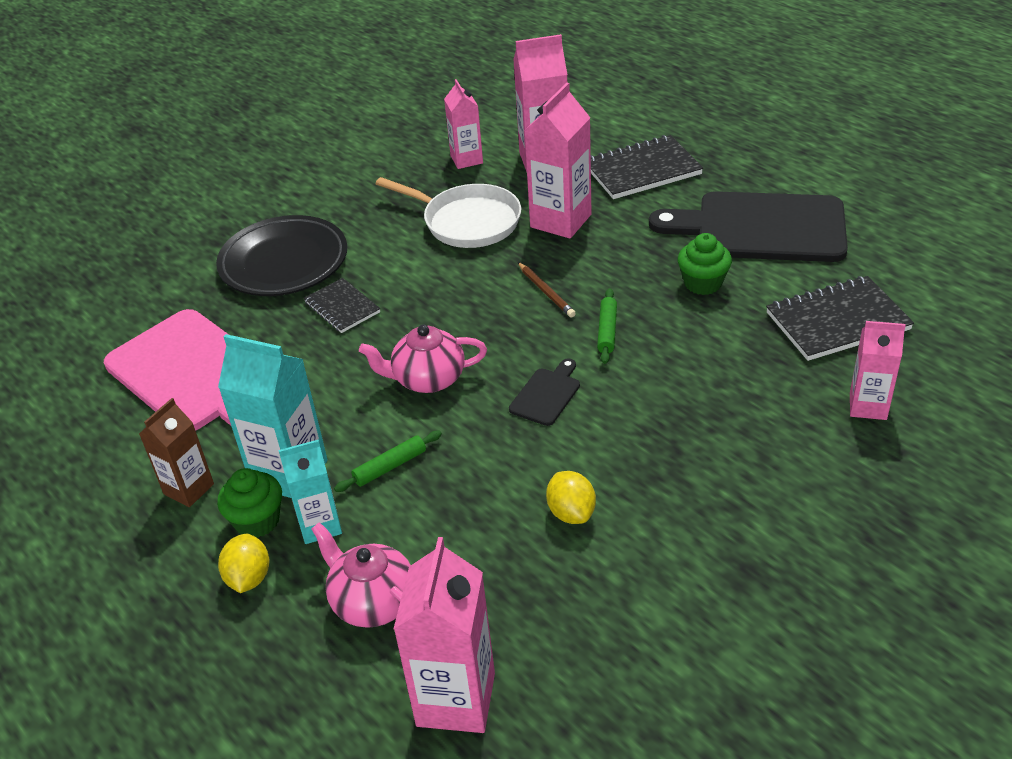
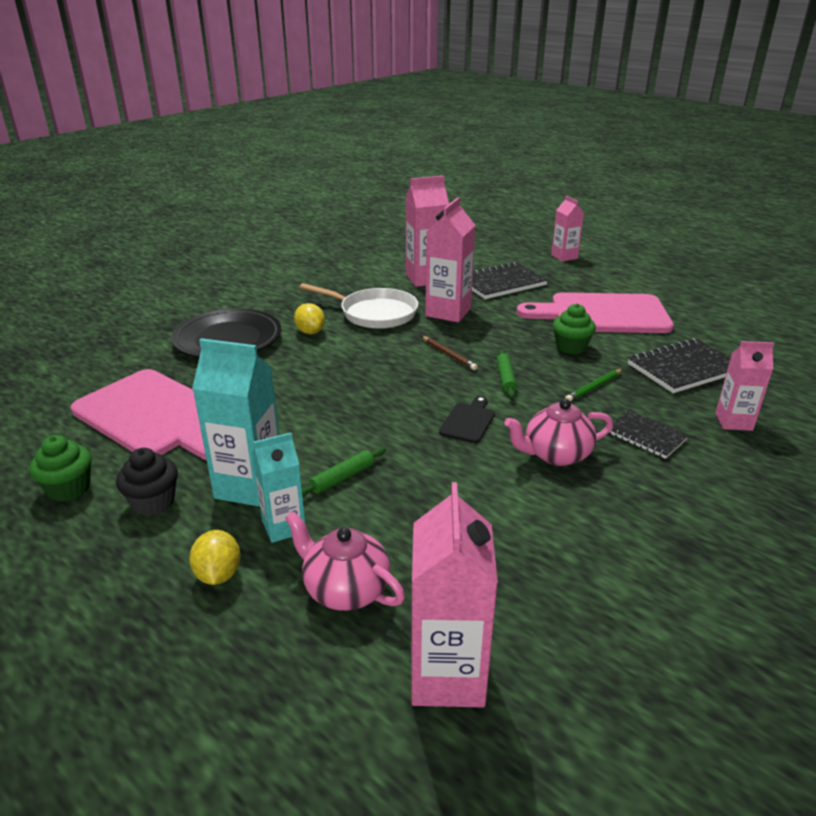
camera: 10 degrees left, 10 degrees down
(189, 489) = (153, 502): brown carton -> black cupcake
(257, 521) = (222, 525): green cupcake -> green cupcake (69, 488)
(342, 307) = (281, 367): black notebook -> black notebook (646, 436)
(428, 379) = (364, 413): pink teapot -> pink teapot (556, 454)
(466, 159) = (366, 278): pink carton -> pink carton (564, 257)
(571, 512) = (515, 506): yellow lemon -> yellow lemon (310, 332)
(712, 348) = (594, 387): none -> green pencil
(761, 228) = (602, 314): black cutting board -> pink cutting board

